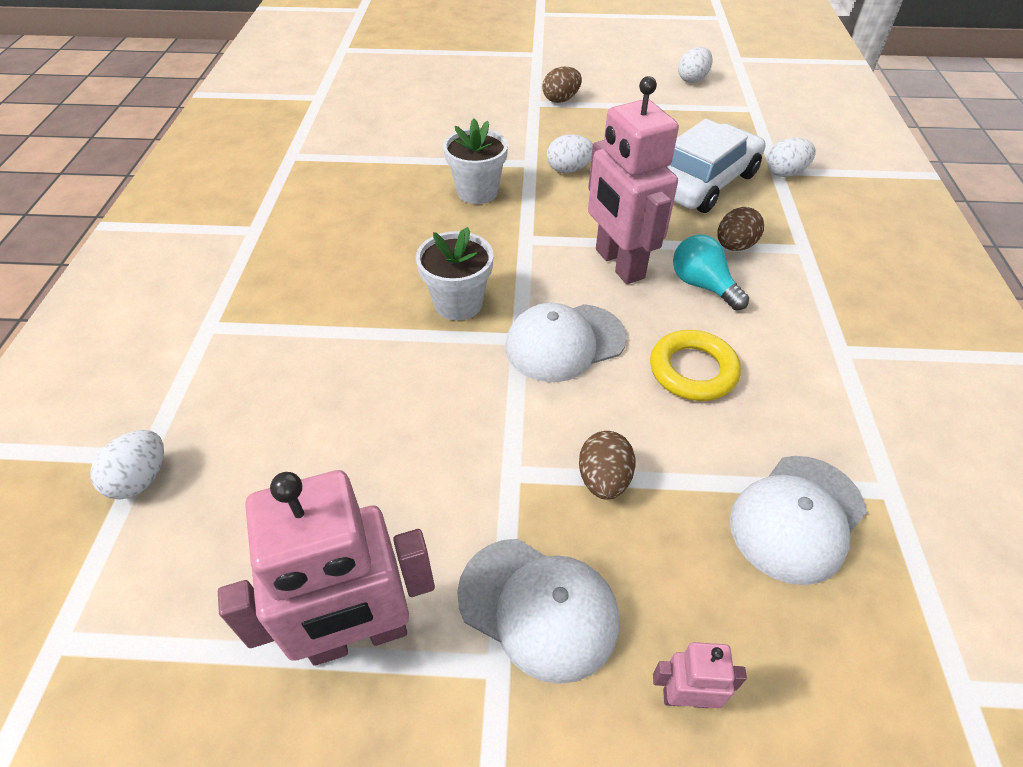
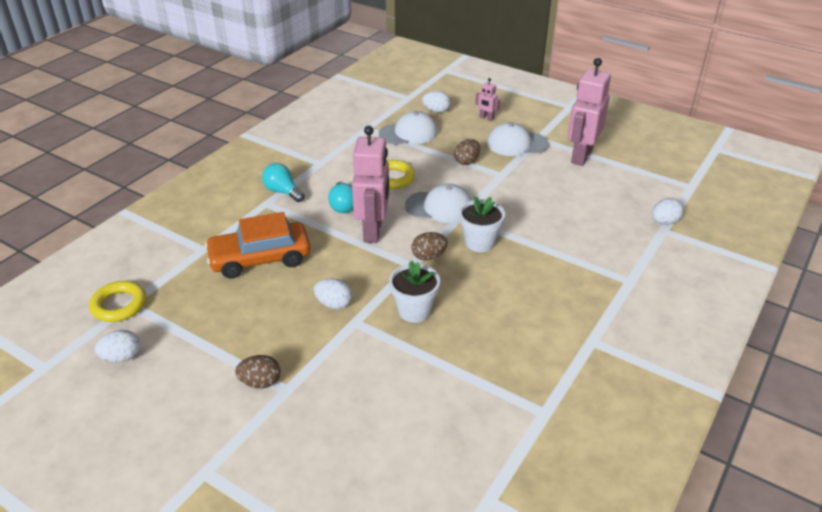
camera: 150 degrees left, 10 degrees down
(358, 636) = (581, 156): pink robot -> pink robot turned 75 degrees counterclockwise
(538, 607) = (517, 144): white cap -> white cap turned 60 degrees counterclockwise
(703, 182) = (260, 259): white car -> orange car
(734, 246) = (299, 217): brown egg -> brown egg (429, 256)
(761, 104) = (119, 305): none -> yellow ring
(785, 173) = (202, 245): white egg -> white egg (436, 111)
(811, 274) = (283, 192): none -> turquoise light bulb

